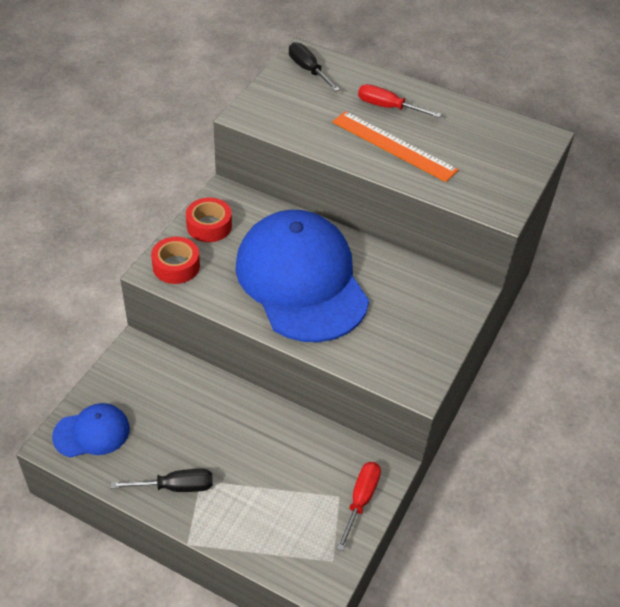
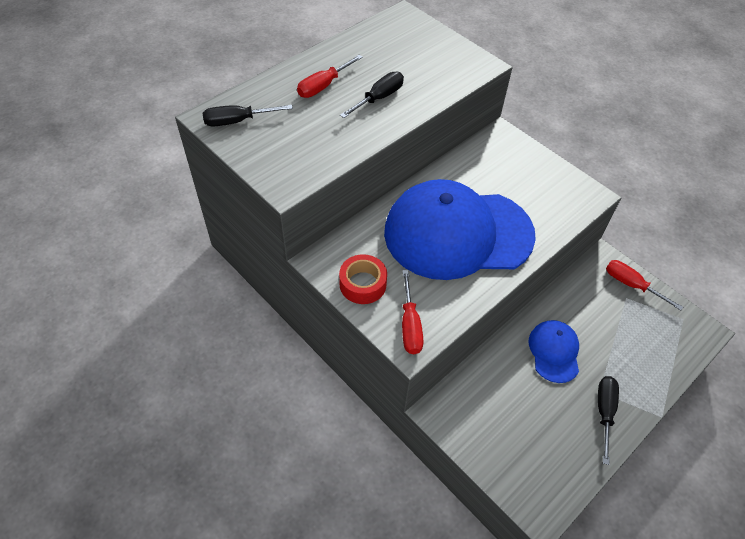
camera: 70 degrees left, 5 degrees up
(92, 432) = (533, 472): blue cap -> blue cap (554, 352)
(176, 266) = (410, 325): red tape -> red screwdriver
(394, 145) = (378, 98): orange ruler -> black screwdriver

